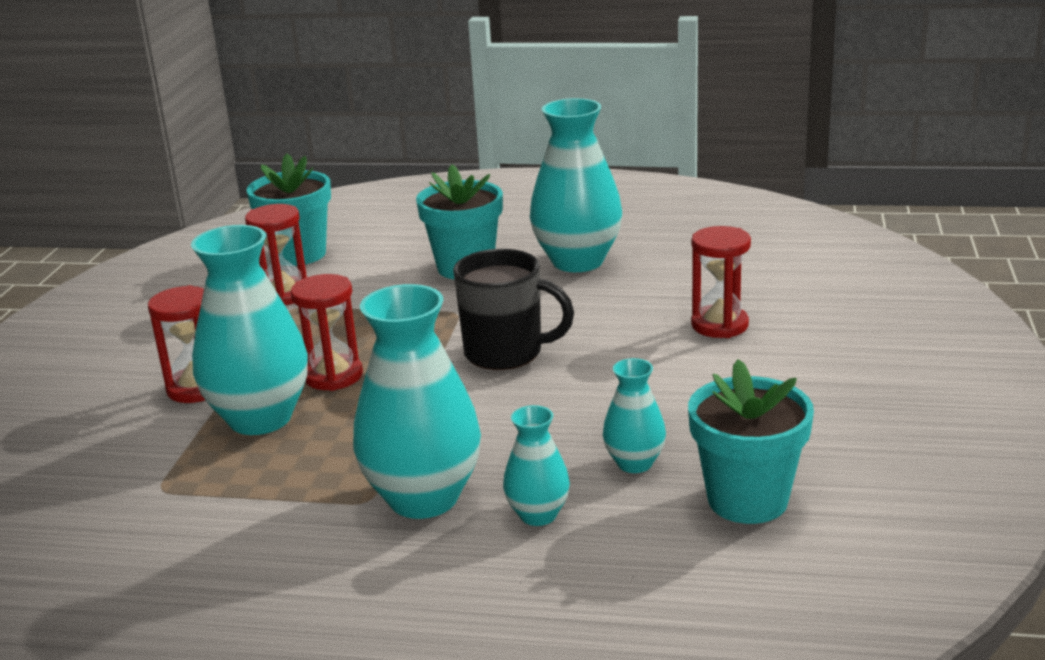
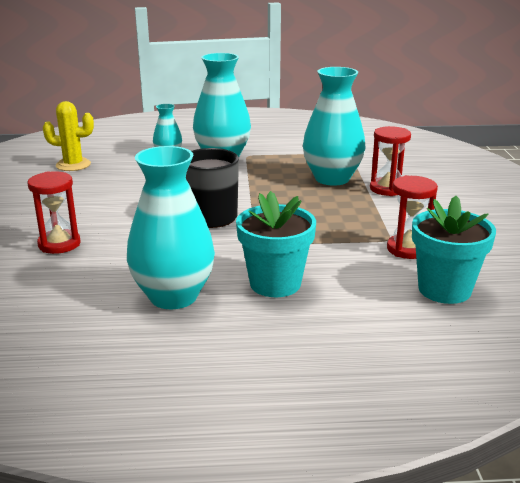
camera: 165 degrees right, 0 degrees up
(333, 376) = (311, 199): red hourglass -> none
(634, 463) = (125, 173): turquoise vase -> none
(747, 500) = (73, 165): turquoise flower pot -> yellow cactus

